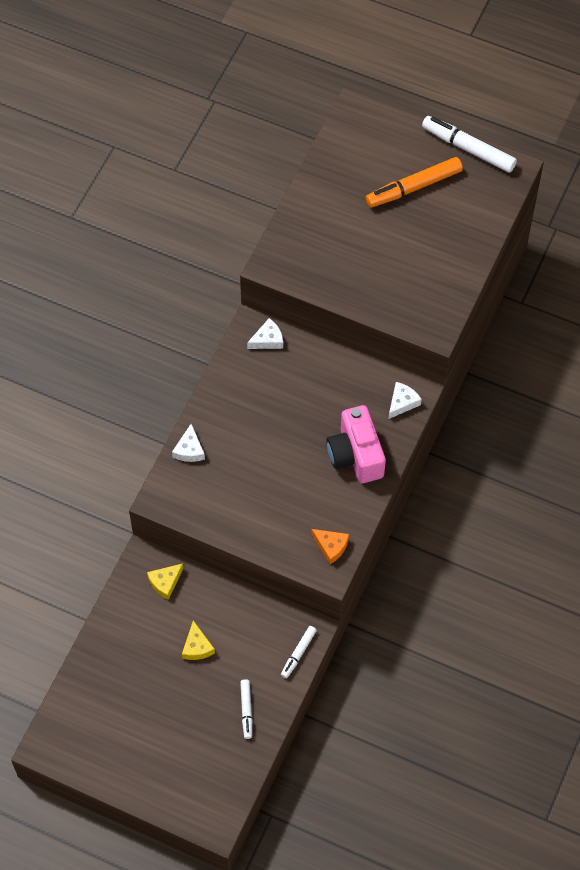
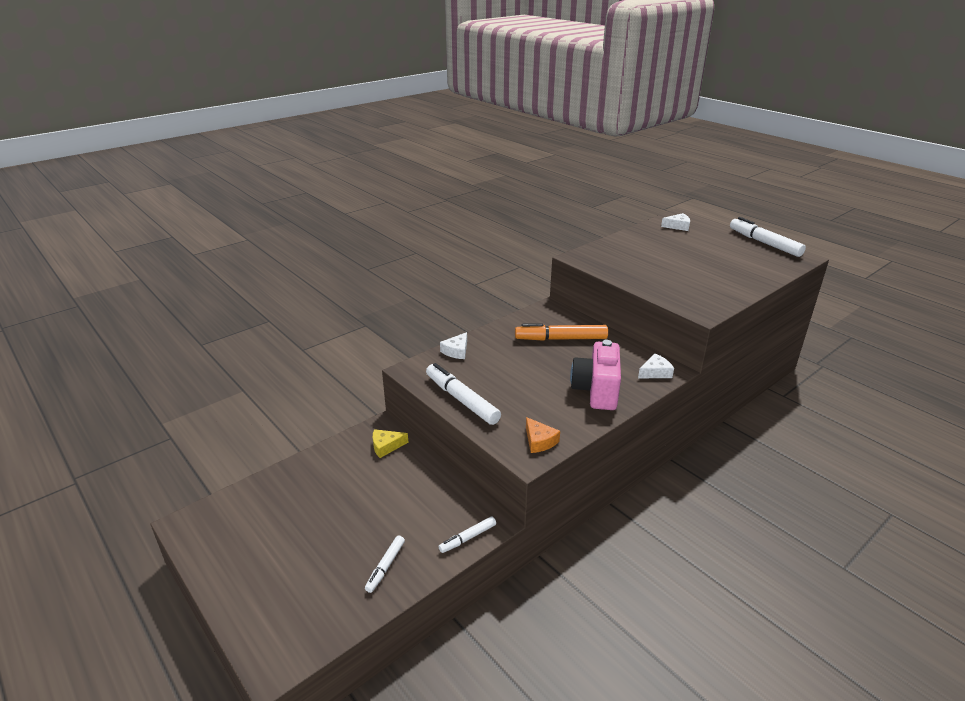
camera: 25 degrees right, 30 degrees down
(197, 647) = (378, 499): yellow cheese -> none
(234, 522) = (461, 400): none -> white marker
(268, 339) = (558, 315): white cheese -> white cheese (678, 226)
(414, 187) = (712, 249): orange marker -> orange marker (561, 339)

